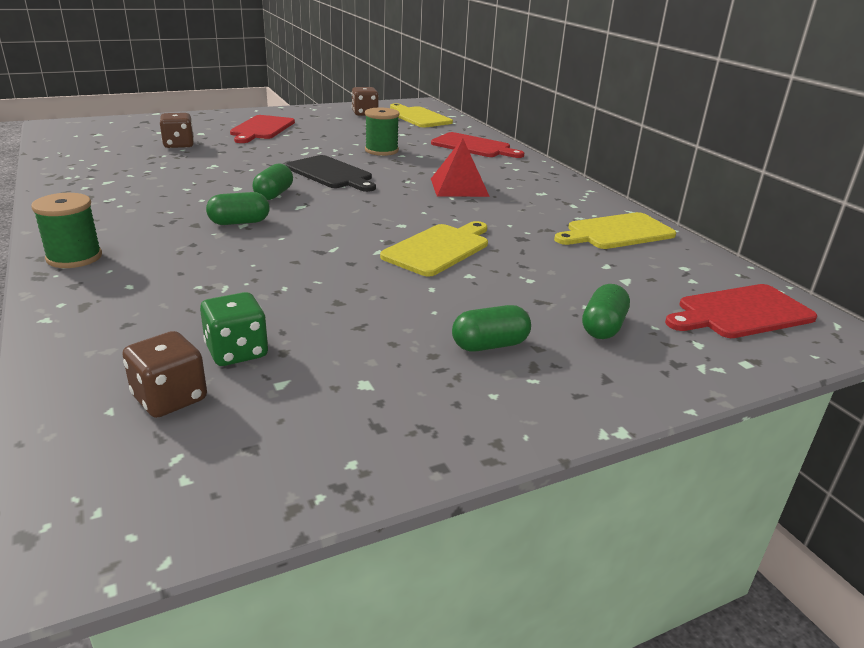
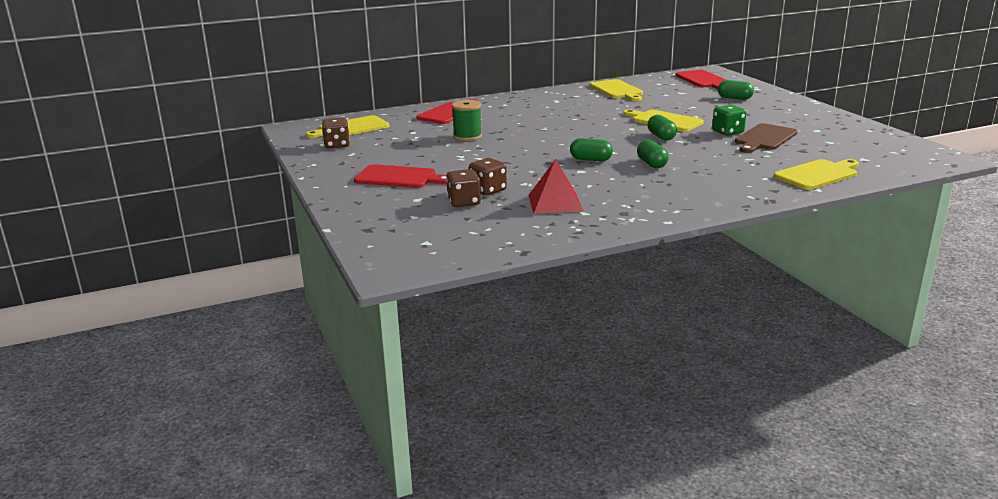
camera: 85 degrees left, 5 degrees down
(74, 257) = (738, 197): green spool -> none
(109, 332) = (818, 174): none -> yellow cutting board
(170, 398) = (859, 157): brown dice -> brown dice (488, 190)
(237, 352) = (812, 150): green dice -> green dice (727, 132)
(324, 316) = (764, 138): none -> brown cutting board
(331, 174) = (535, 147): black cutting board -> none
(459, 187) = (552, 117): red pyramid -> red pyramid (555, 203)
(490, 345) = (766, 113): green capsule -> green capsule (661, 137)

